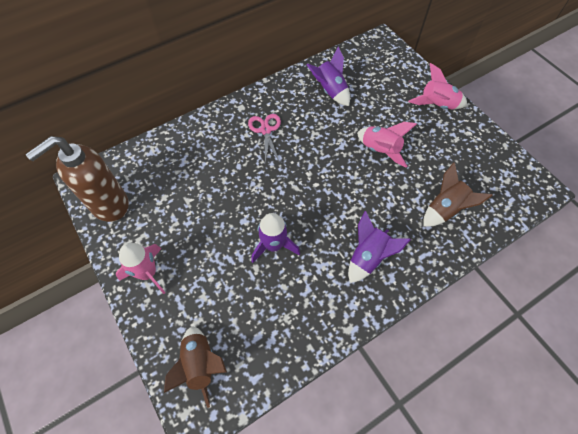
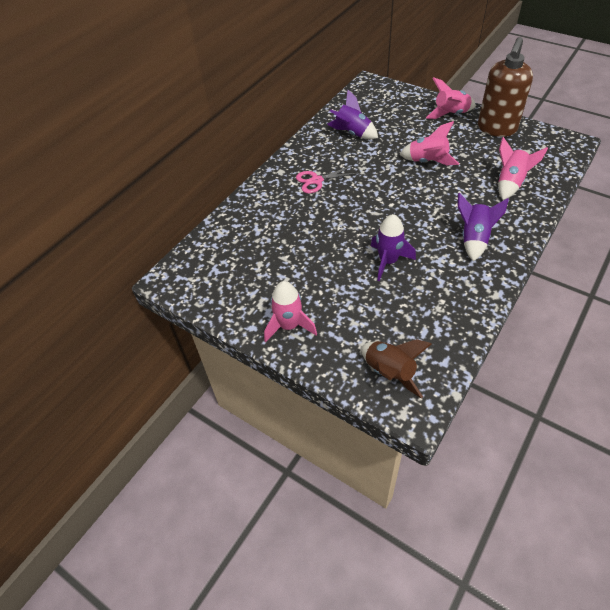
camera: 20 degrees left, 10 degrees down
(109, 205) = (210, 289): brown soap dispenser -> brown soap dispenser (496, 129)
(265, 130) = (317, 181): pink scissors -> pink scissors turned 75 degrees counterclockwise
(445, 209) = (510, 183): brown rocket -> pink rocket

